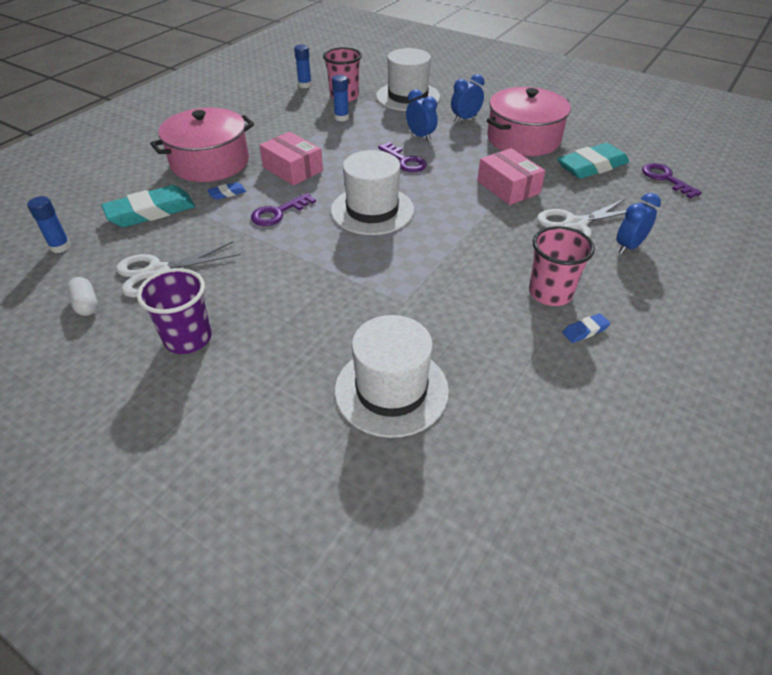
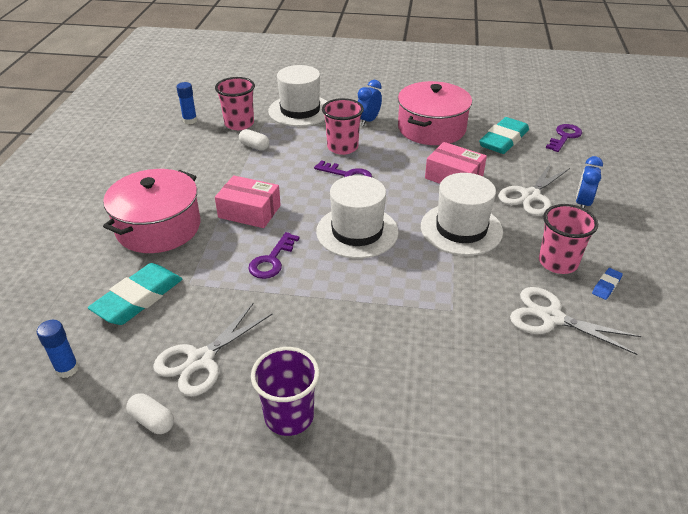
camera: 25 degrees left, 5 degrees down
(227, 193) = (204, 255): blue eraser -> none
(341, 118) = (254, 146): blue glue stick -> white capsule
(391, 390) = (506, 394): white hat -> white hat (461, 229)
(420, 136) = (342, 147): blue clock -> pink cup
(497, 340) = (551, 318): none -> white scissors
(665, 179) = (564, 137): purple key -> purple key turned 90 degrees clockwise

